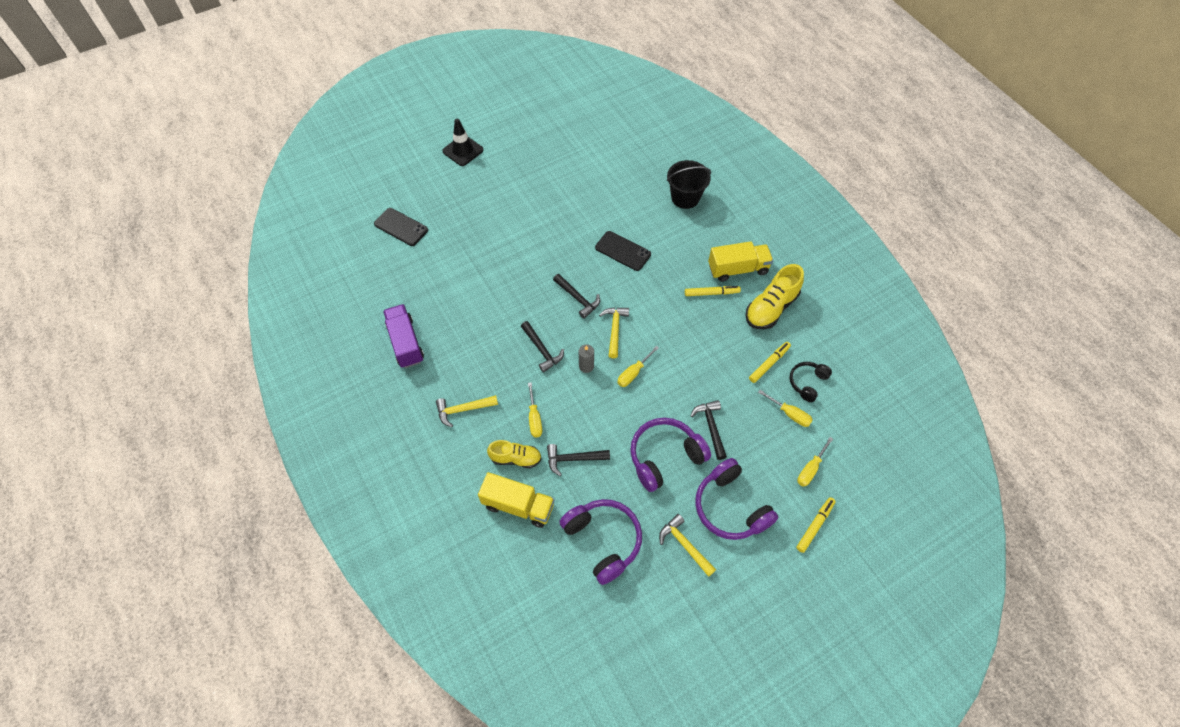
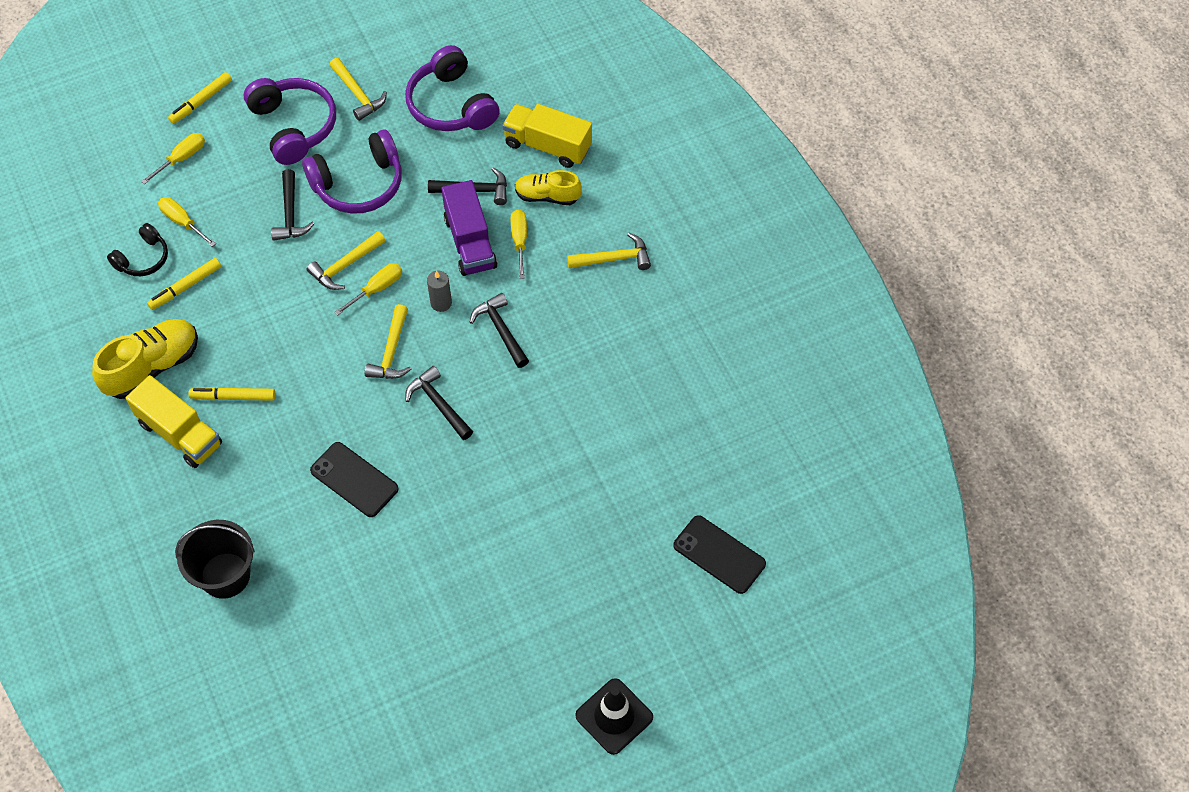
camera: 175 degrees left, 0 degrees up
(406, 343) = (697, 355): purple truck -> purple truck (470, 242)
(660, 389) = (345, 266): none -> yellow hammer
(738, 269) = (180, 433): yellow truck -> yellow truck turned 135 degrees counterclockwise

